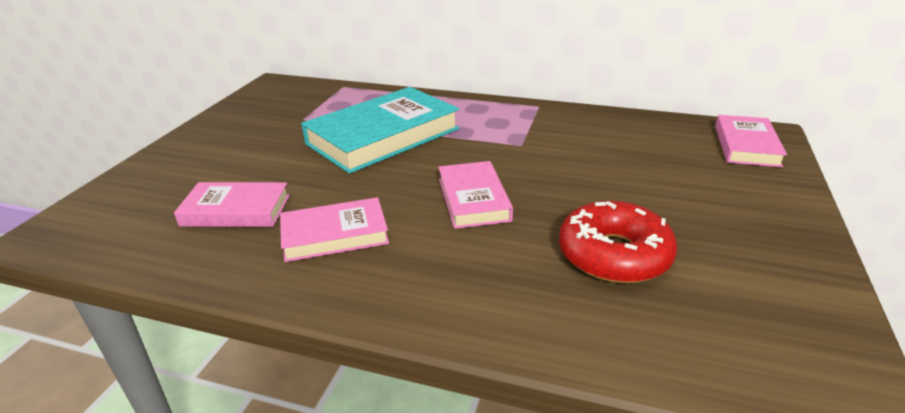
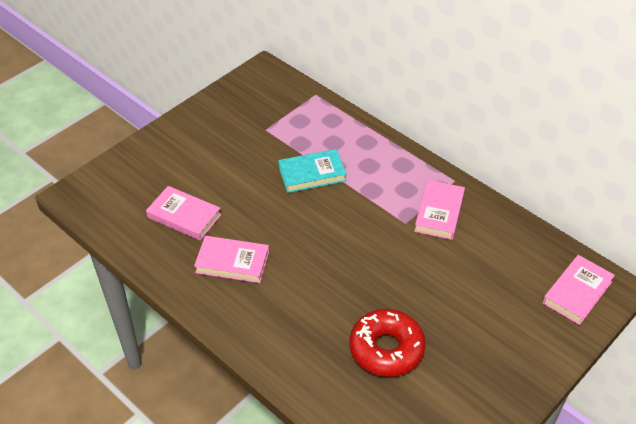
camera: 25 degrees right, 15 degrees up
(383, 136) = (312, 174): turquoise book -> turquoise book, size x0.57
(473, 199) = (334, 266): pink book -> pink book (439, 213)

